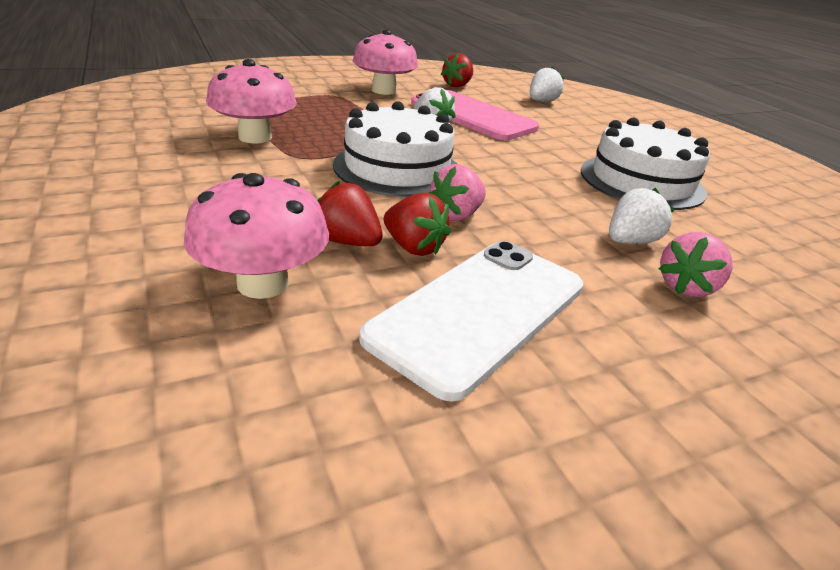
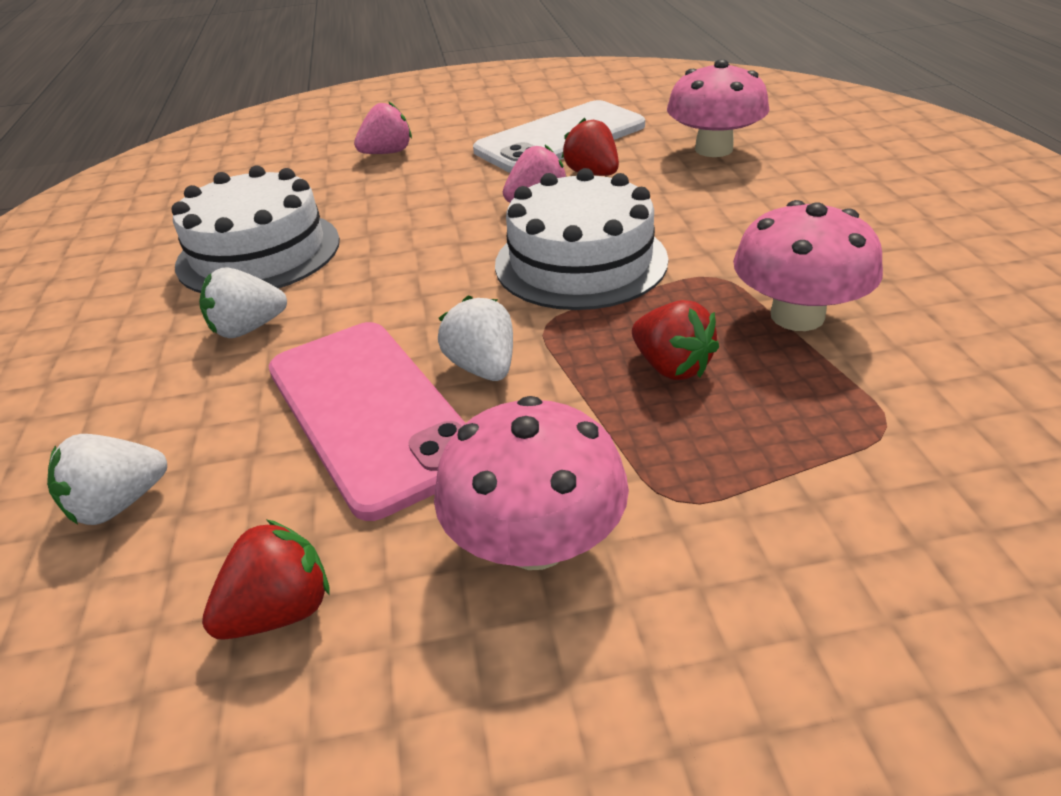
camera: 160 degrees left, 5 degrees up
(348, 242) = (650, 176): red strawberry -> red strawberry (671, 367)
(630, 241) = (384, 183): white strawberry -> white strawberry (248, 328)

